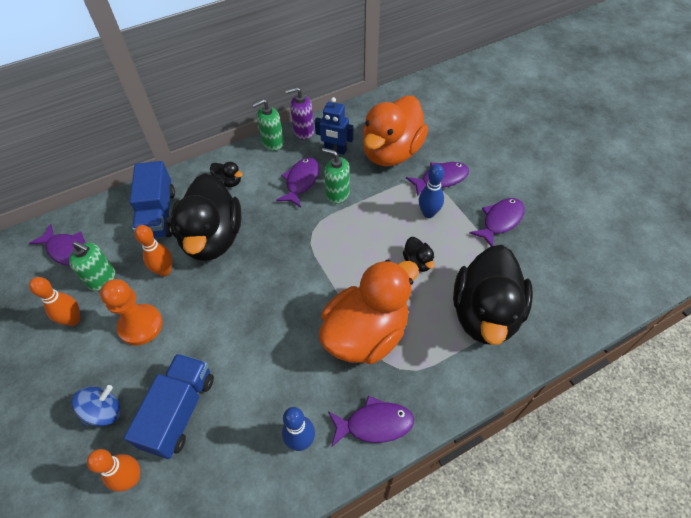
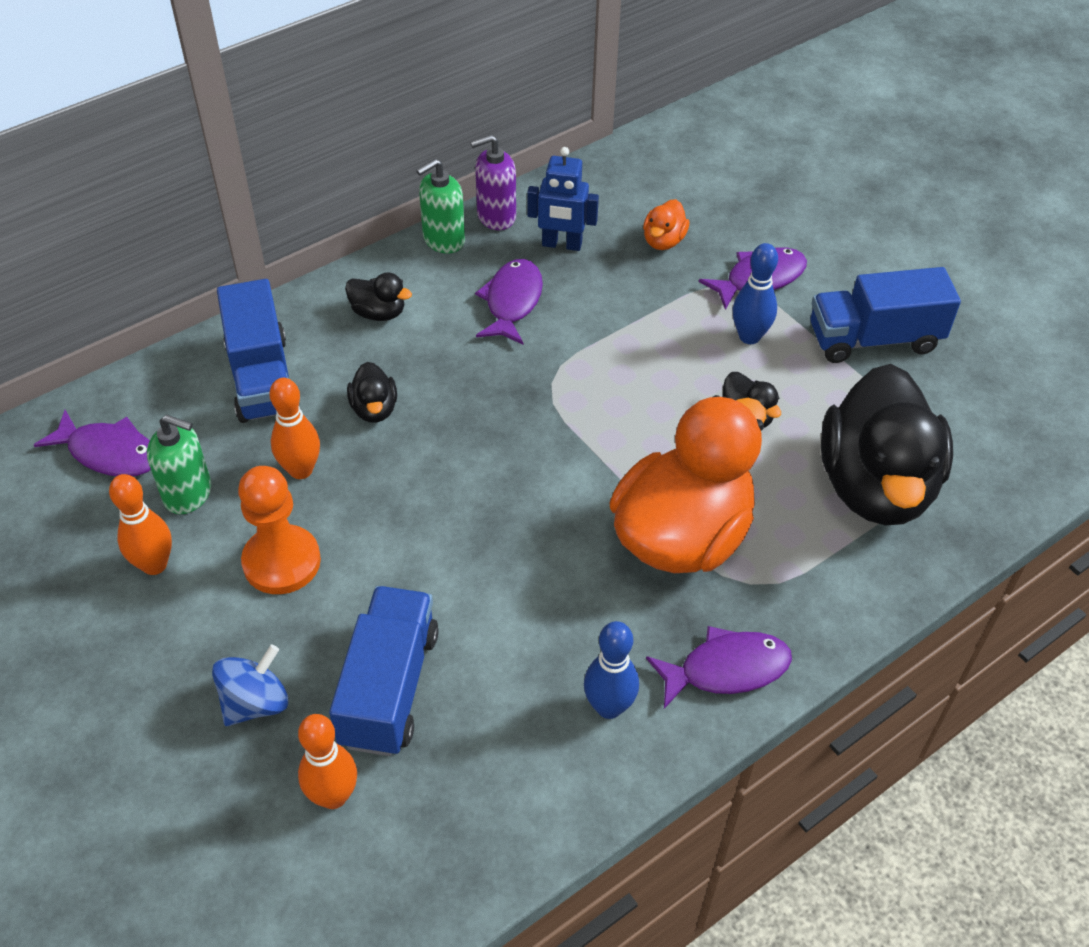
camera: 10 degrees left, 5 degrees down
(212, 238) = (374, 409): black duck -> black duck, size x0.41
(337, 194) = (582, 318): green soap dispenser -> none
(391, 152) = (663, 241): orange duck -> orange duck, size x0.41
(500, 221) = (874, 339): purple fish -> blue truck

